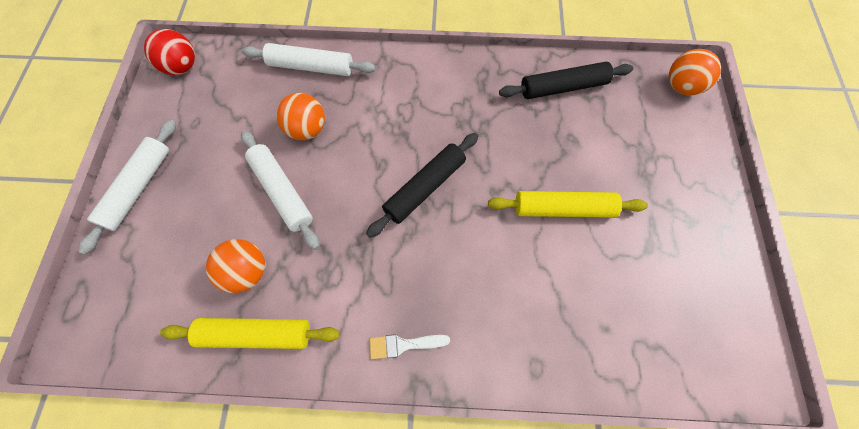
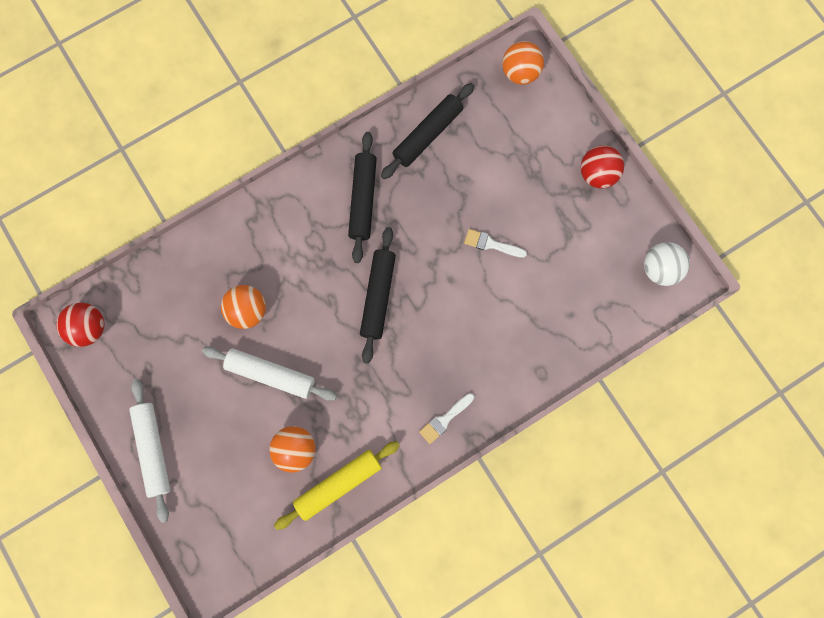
camera: 35 degrees left, 10 degrees up
(311, 67) = (203, 253): white rolling pin -> none
(470, 104) = (363, 200): none -> black rolling pin
(563, 209) = (491, 244): yellow rolling pin -> white brush
(712, 211) = (597, 174): none -> red ball
(736, 347) = (659, 269): none -> white ball

